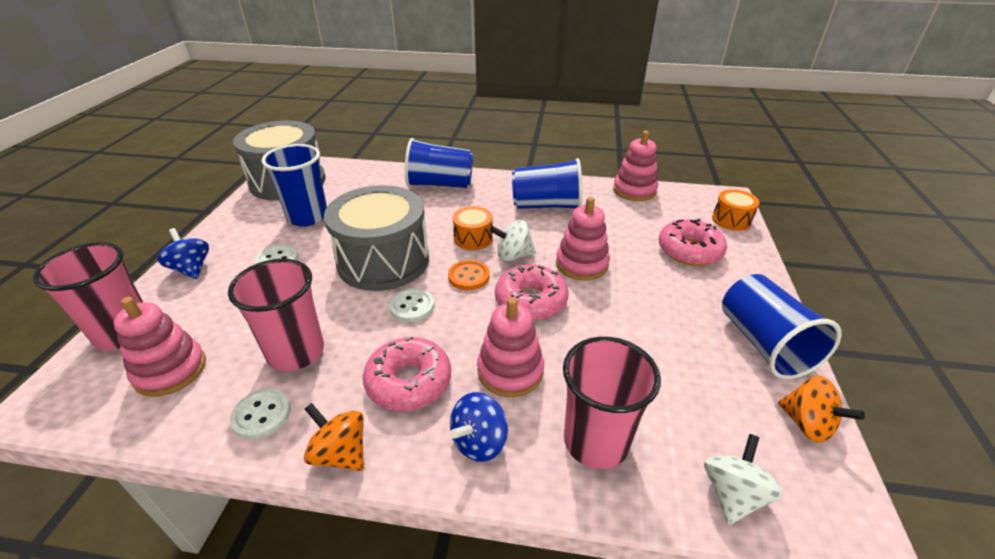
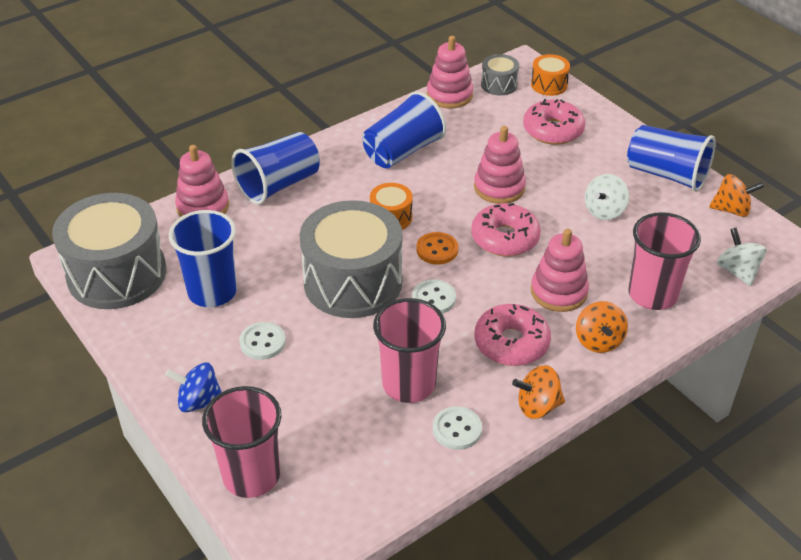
camera: 45 degrees left, 5 degrees up
(170, 370) = (343, 462): pink stacking toy -> pink stacking toy (203, 207)
(479, 442) = (598, 341): blue spinning top -> orange spinning top
(513, 255) = (443, 212): white spinning top -> white spinning top (604, 211)
(685, 201) = (499, 84): none -> grey drum

